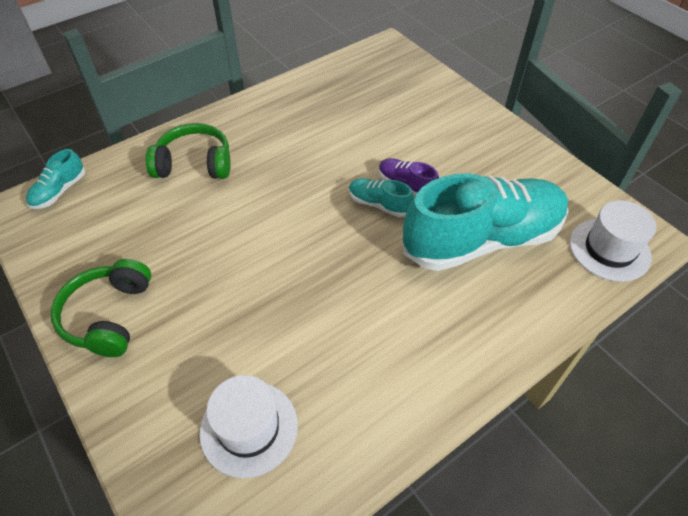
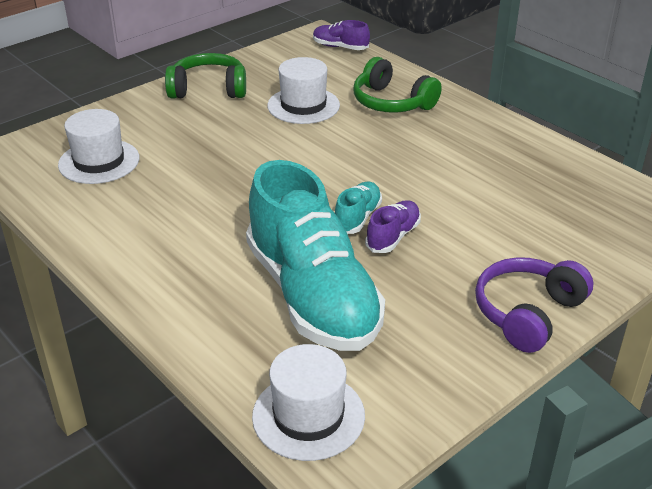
camera: 85 degrees right, 15 degrees down
(59, 191) = (340, 47): turquoise shoe -> purple shoe
(178, 229) = (303, 105): none -> white hat
(194, 164) = (392, 102): green headphones -> green headphones turned 135 degrees clockwise
(491, 130) = (528, 313): none -> purple headphones

